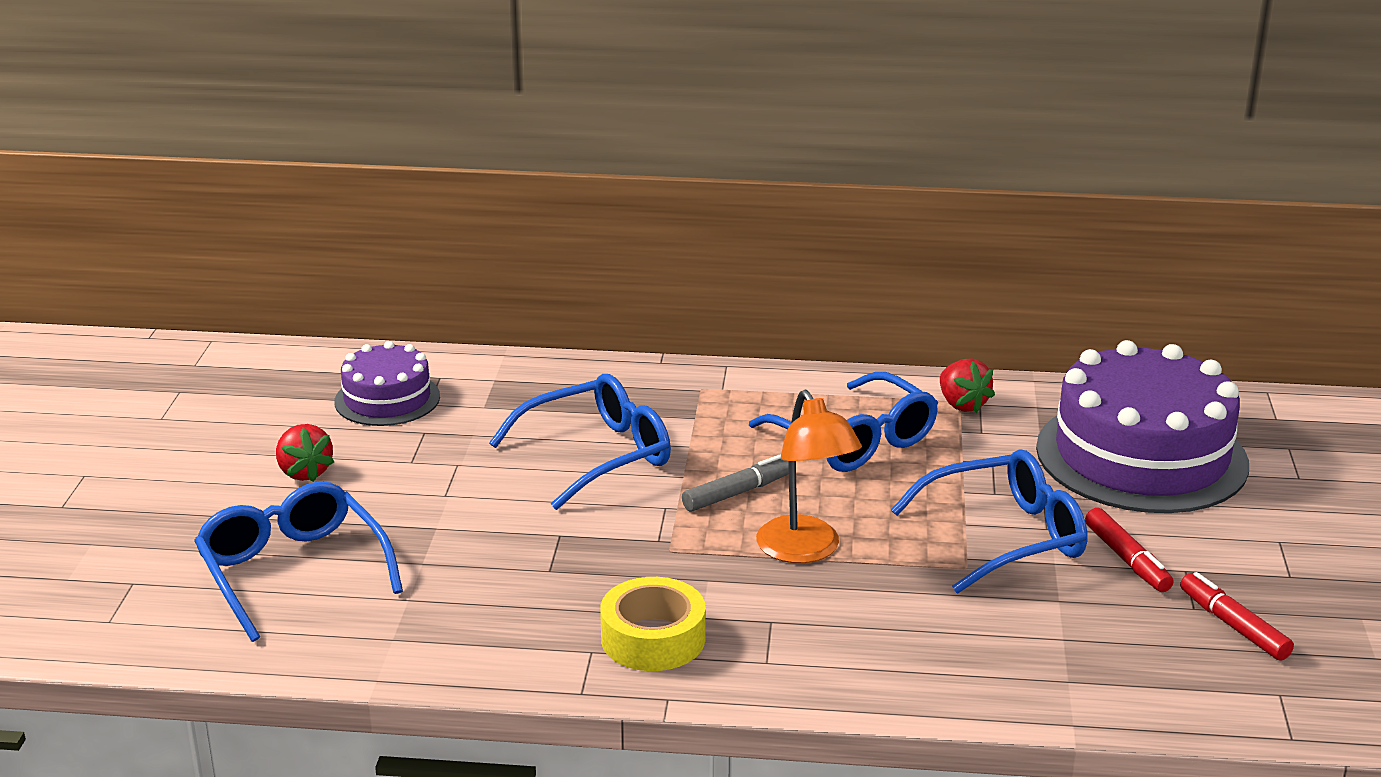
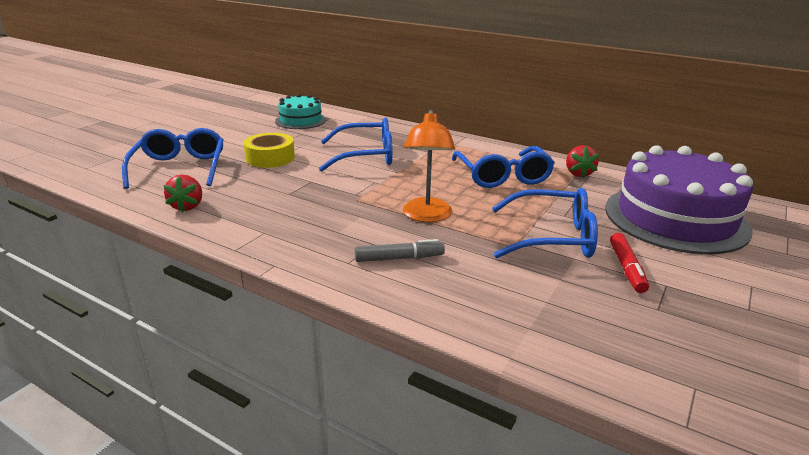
camera: 25 degrees right, 0 degrees up
(304, 472) = (234, 136): red strawberry -> red strawberry (187, 206)
(387, 399) = (300, 120): purple cake -> turquoise cake
(653, 638) = (301, 235): yellow tape -> yellow tape (270, 158)
(736, 493) = (417, 184): grey marker -> grey marker (399, 258)
(1233, 626) = (683, 329): red marker -> none

